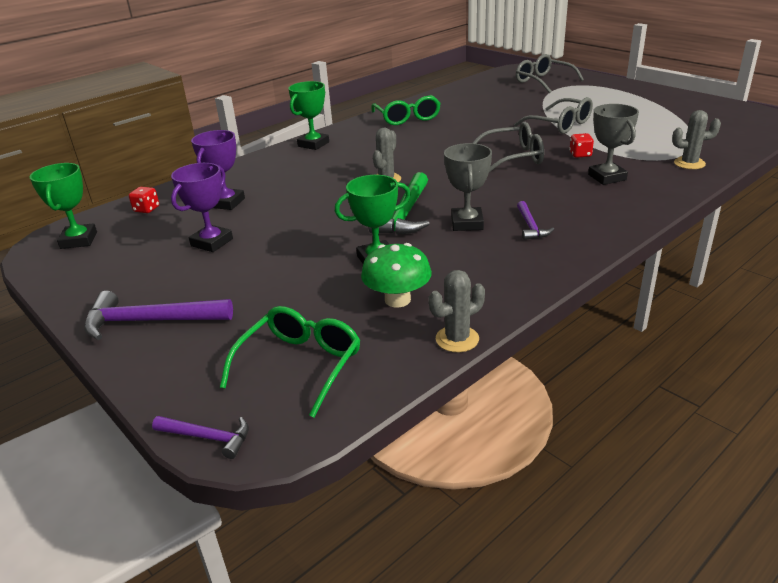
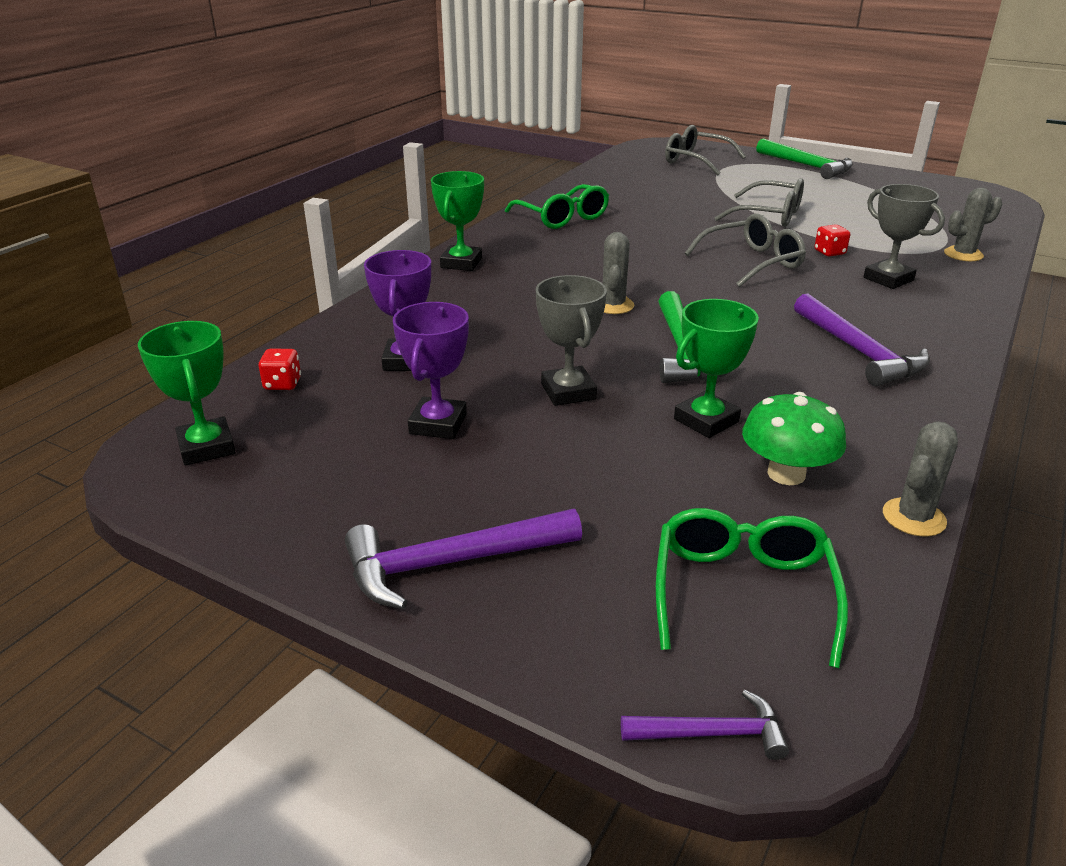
camera: 20 degrees left, 0 degrees up
(467, 223) = (776, 356): grey trophy -> grey trophy (568, 392)
(530, 226) = (859, 351): purple hammer -> purple hammer, size x1.81
(628, 89) = (807, 166): none -> green hammer

